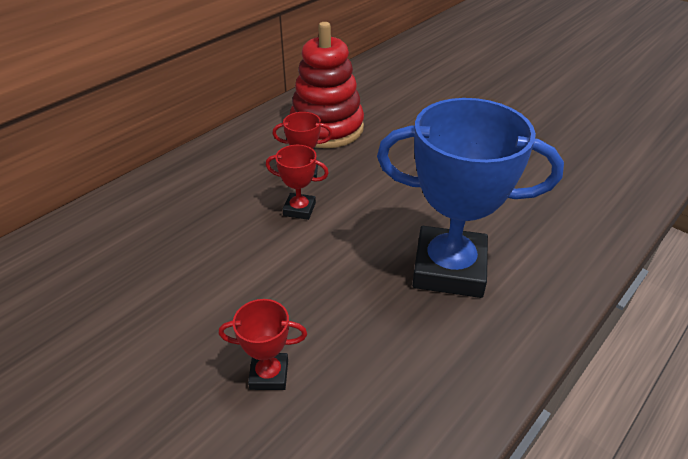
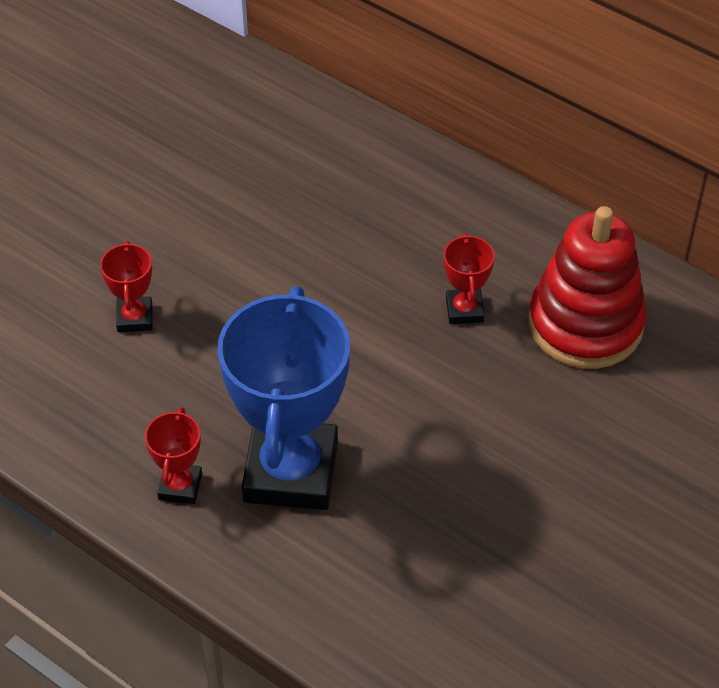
camera: 85 degrees right, 10 degrees up
(299, 209) = (386, 313): red trophy -> red trophy (180, 486)

